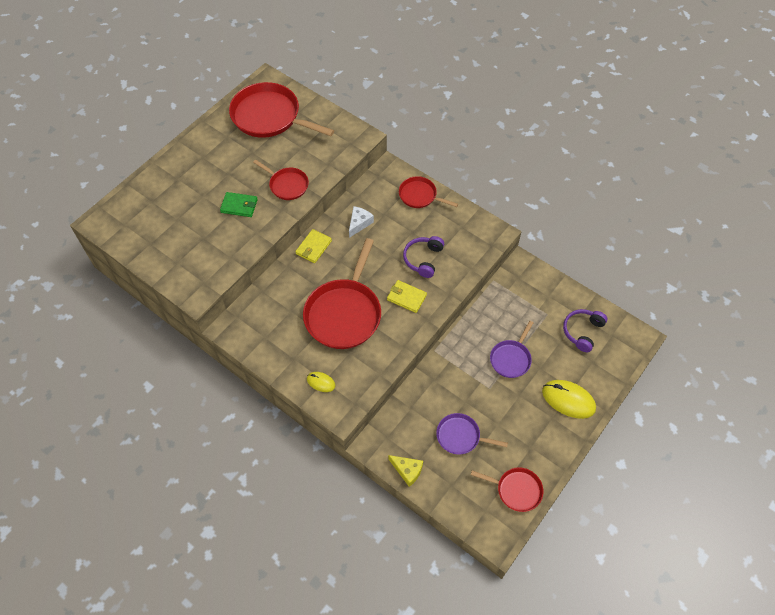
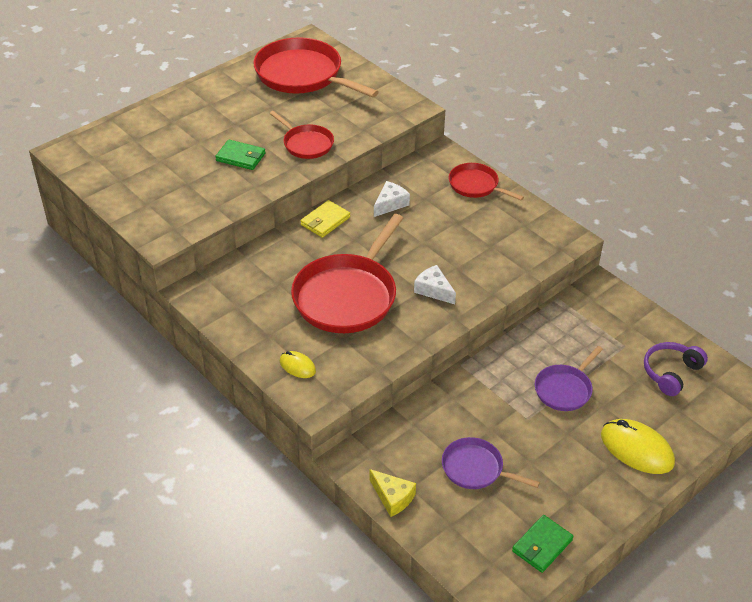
camera: 10 degrees right, 15 degrees down
(406, 297) = (433, 290): yellow wallet -> white cheese
(423, 259) = (465, 252): purple headphones -> none
(516, 490) = (542, 545): red pan -> green wallet

